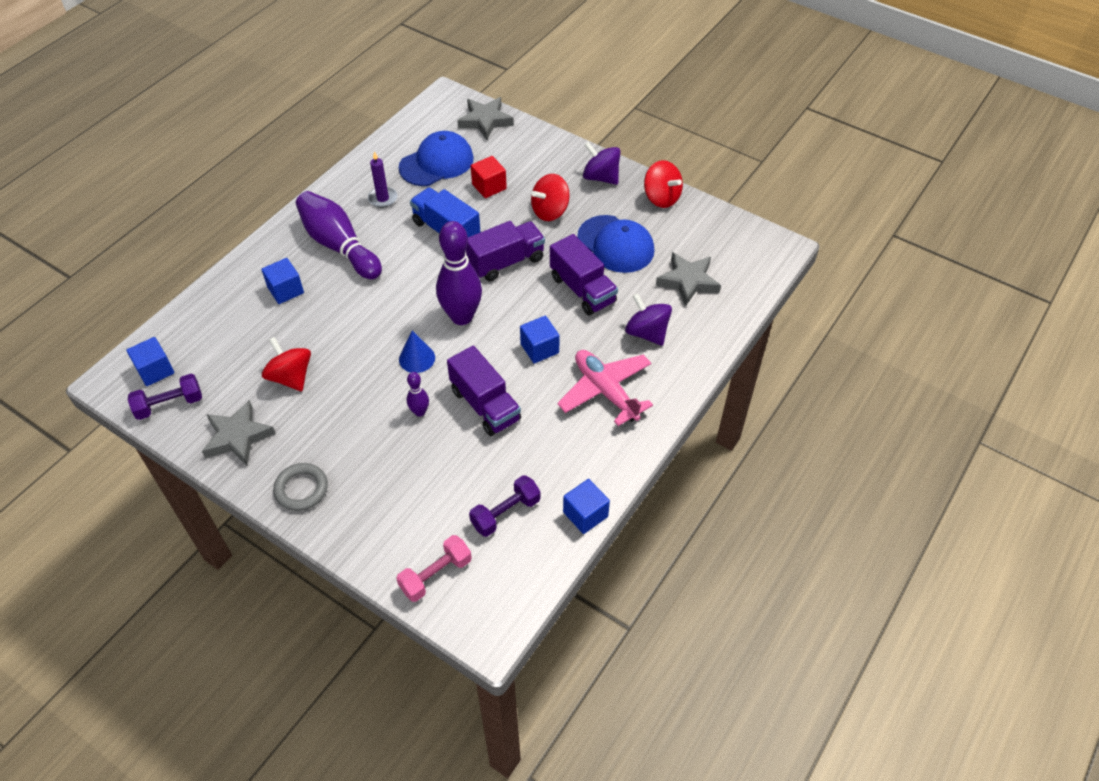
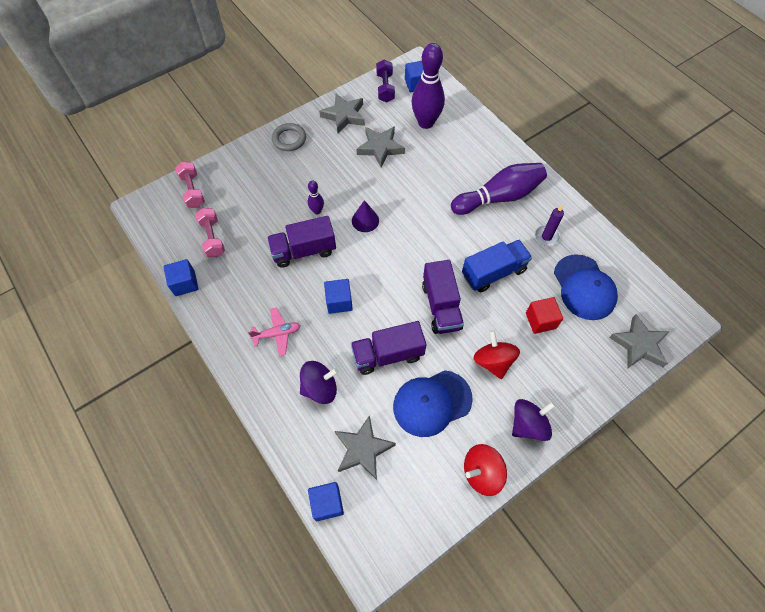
camera: 110 degrees right, 10 degrees up
(285, 290) = (462, 158): blue cube -> blue cube (327, 503)
(291, 377) = (380, 148): red spinning top -> grey star
(417, 358) = (365, 220): blue cone -> purple cone
(461, 317) = (393, 258): purple bowling pin -> purple bowling pin (426, 123)
(505, 513) = (212, 238): purple dumbbell -> pink dumbbell
(605, 391) = (277, 334): pink plane -> pink plane, size x0.61

